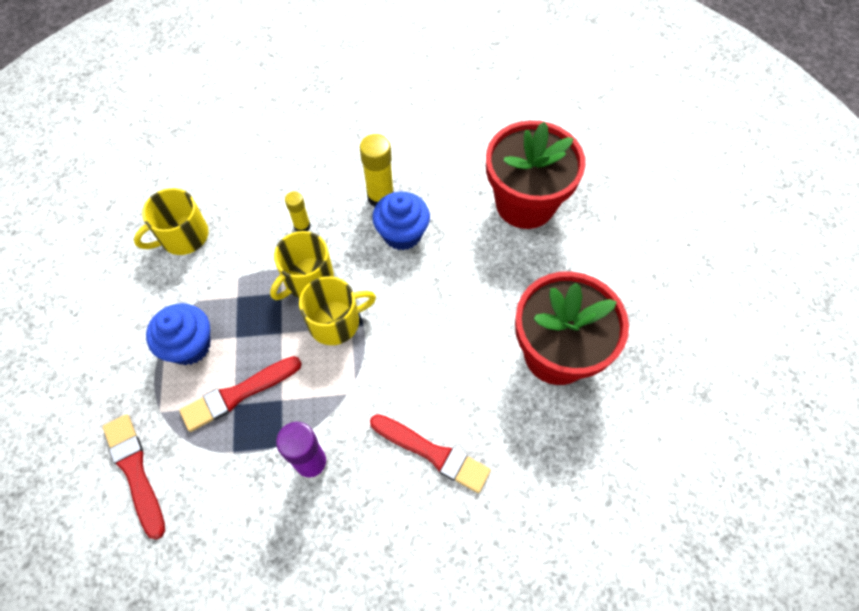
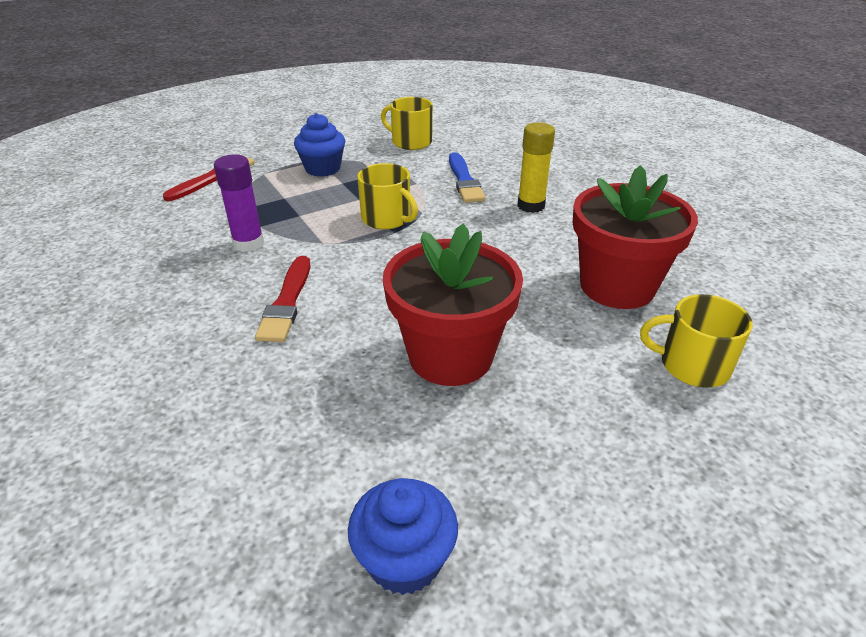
camera: 65 degrees right, 25 degrees down
(238, 394) = (294, 197): red brush -> none
(302, 226) = (464, 181): yellow glue stick -> blue brush
(307, 279) = (417, 196): yellow mug -> yellow mug (692, 365)
(402, 234) = (504, 226): blue cupcake -> blue cupcake (404, 560)

